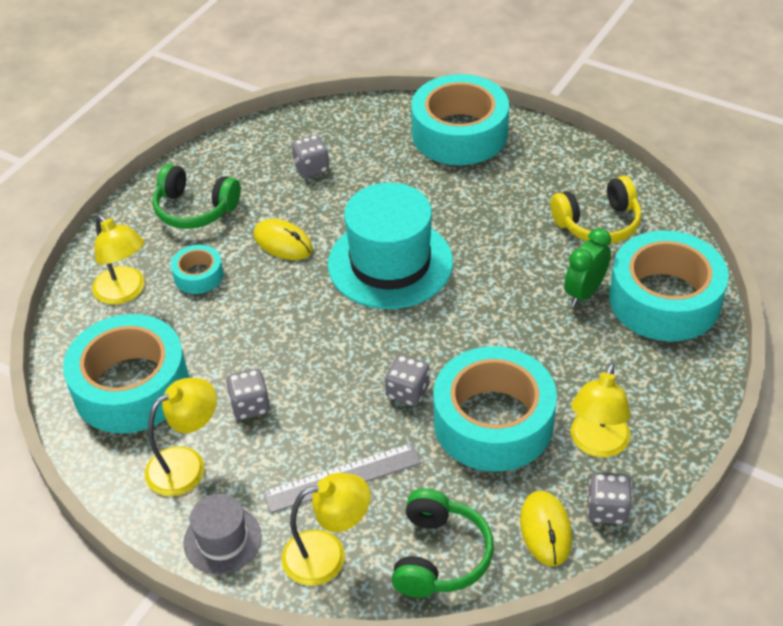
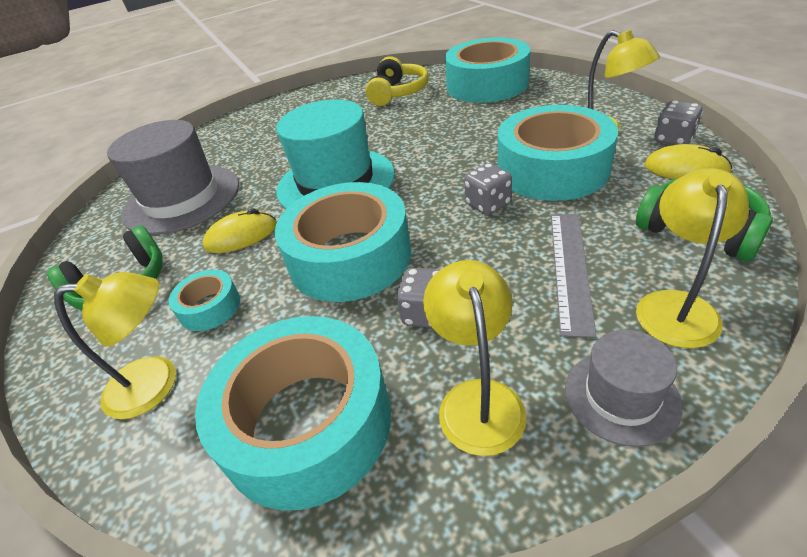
camera: 55 degrees left, 5 degrees down
(311, 168) = (182, 199): grey dice -> grey hat
(459, 133) = (250, 125): turquoise tape -> turquoise tape (350, 257)
(584, 292) = (454, 108): green clock -> none

